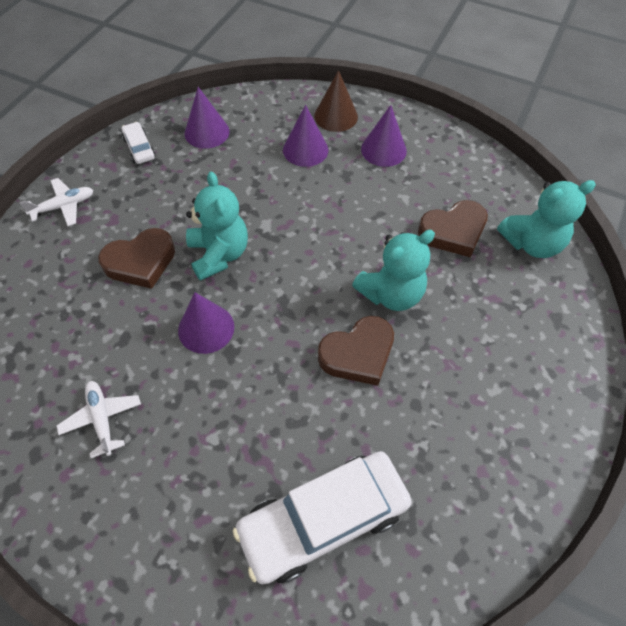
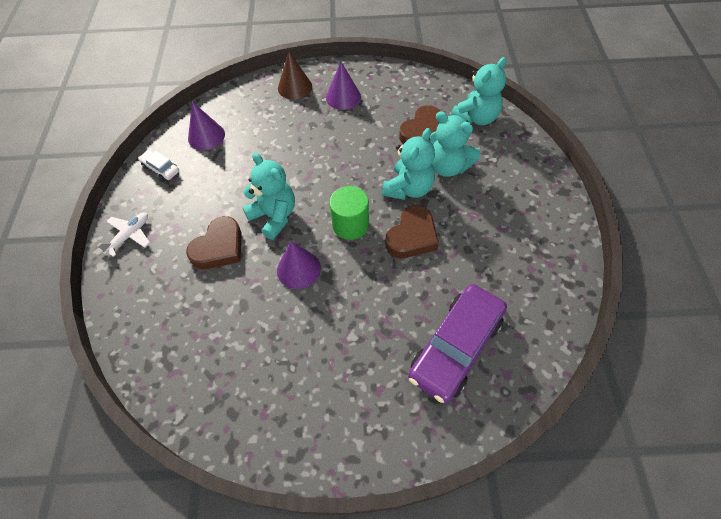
camera: 25 degrees left, 0 degrees up
(102, 419) = (265, 365): white plane -> none
(295, 305) = (350, 225): none -> green cylinder
(305, 150) = (288, 119): purple cone -> none
(323, 519) = (456, 347): white car -> purple car
(457, 289) = (448, 167): none -> turquoise teddy bear

